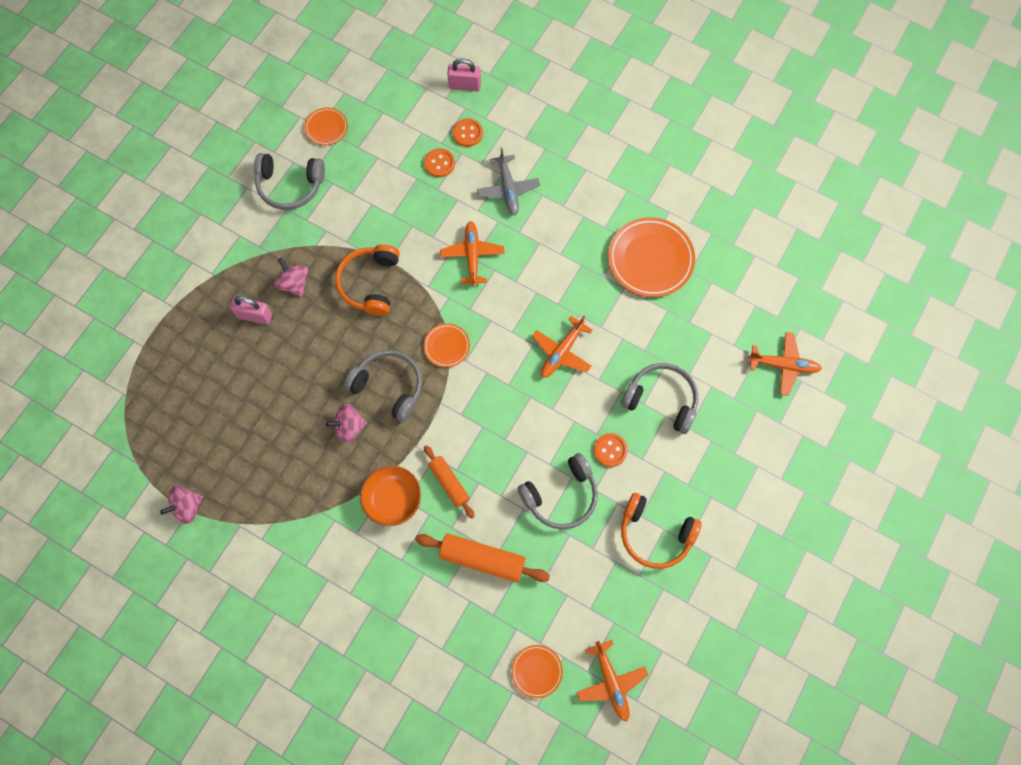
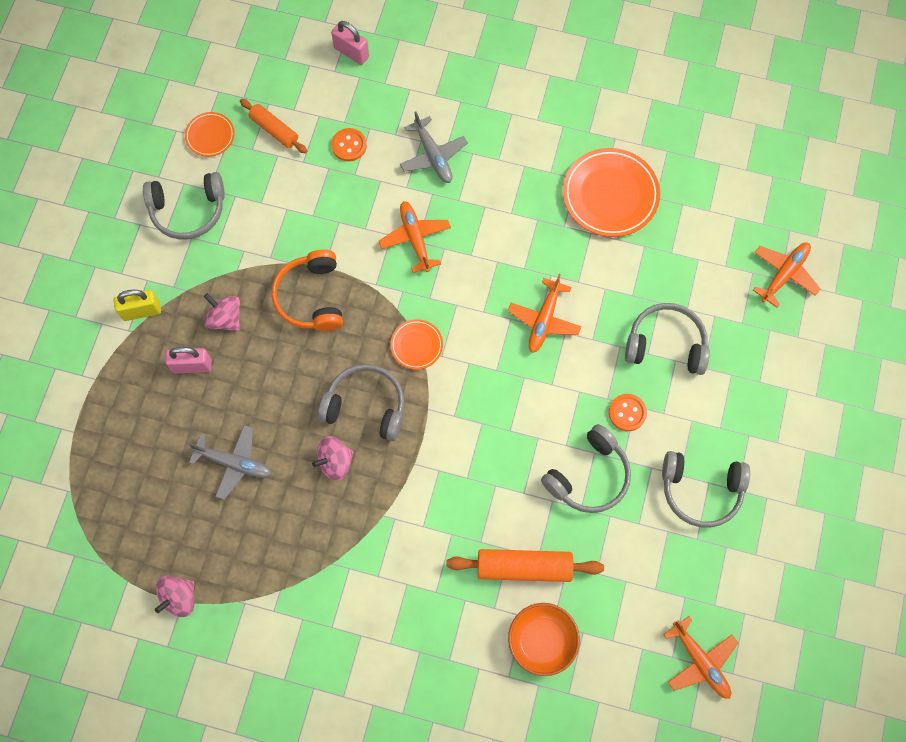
camera: 15 degrees left, 0 degrees up
(227, 260) = (141, 311): none -> yellow padlock
(265, 406) = (234, 463): none -> grey plane
(393, 499) = (407, 528): orange bowl -> orange bowl (542, 641)
(449, 483) = (463, 494): orange rolling pin -> orange rolling pin (274, 130)
(465, 86) = (351, 52): pink padlock -> pink padlock turned 45 degrees clockwise
(467, 133) = (370, 105): orange button -> none
(536, 671) = (618, 672): orange plate -> none
(655, 534) = (701, 491): orange headphones -> grey headphones
(784, 365) = (784, 274): orange plane -> orange plane turned 45 degrees counterclockwise

